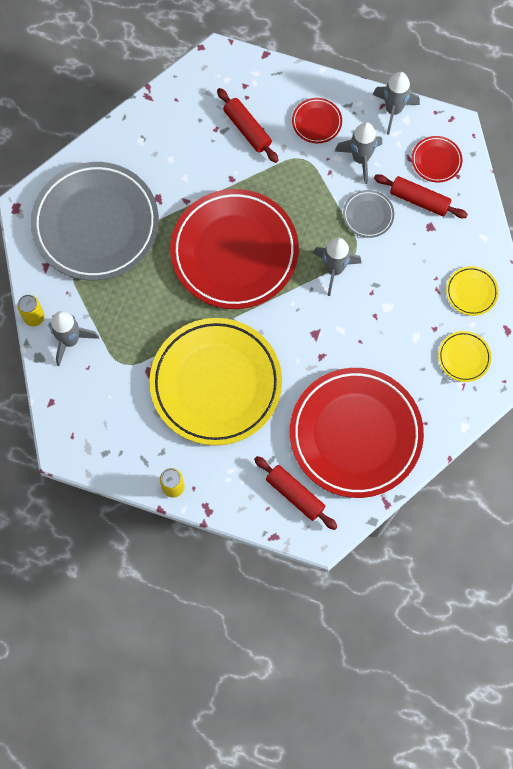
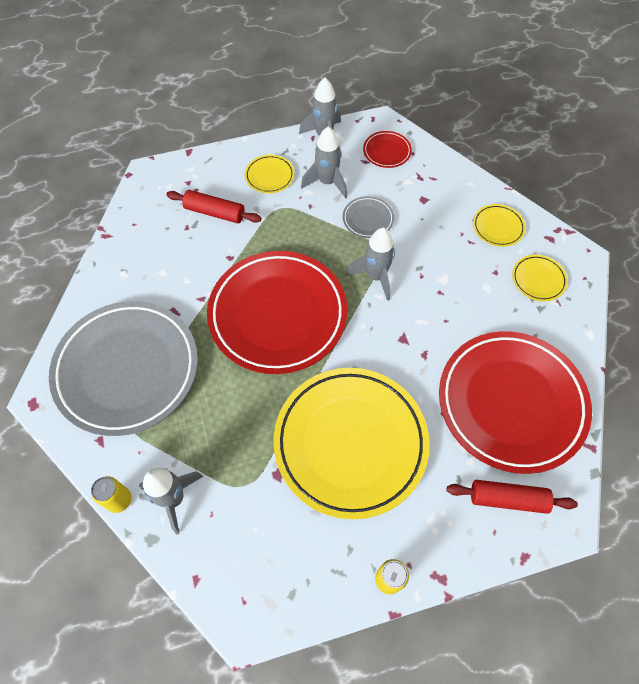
camera: 35 degrees left, 10 degrees down
(316, 122) = (269, 176): red plate -> yellow plate
(419, 200) = (398, 185): red rolling pin -> none

